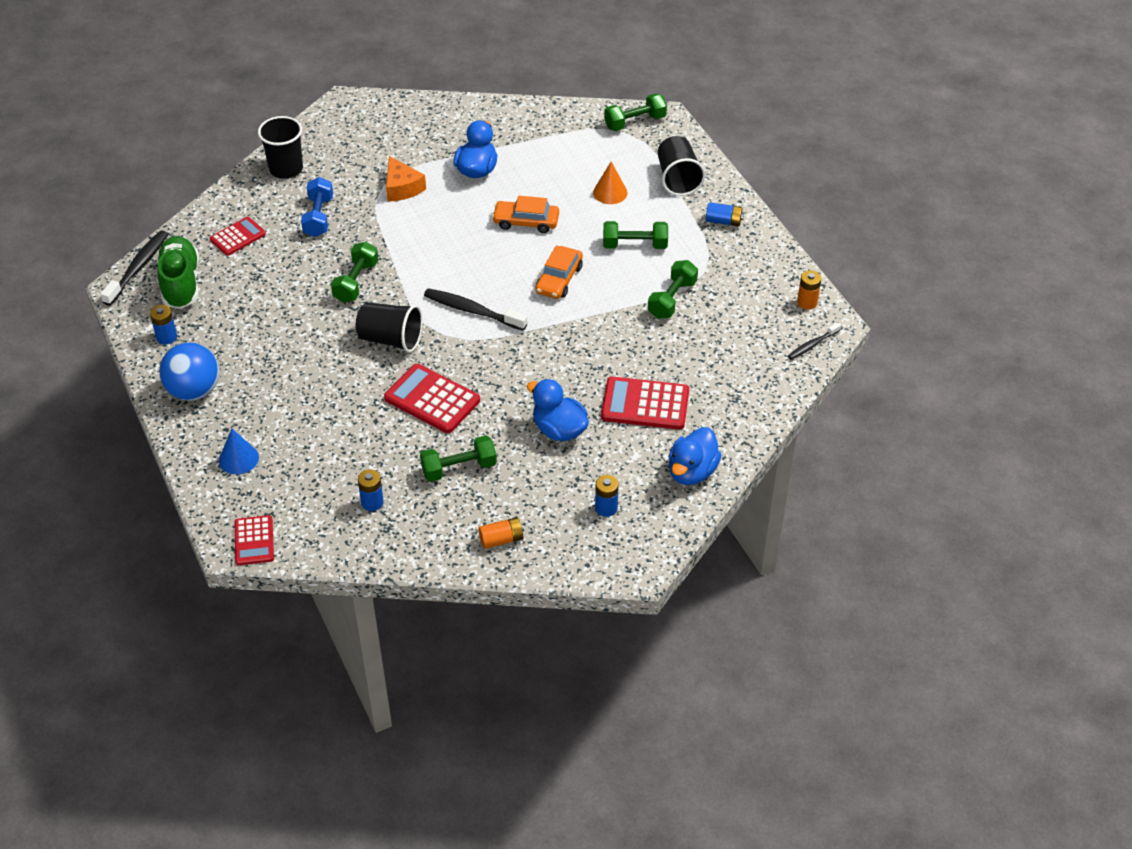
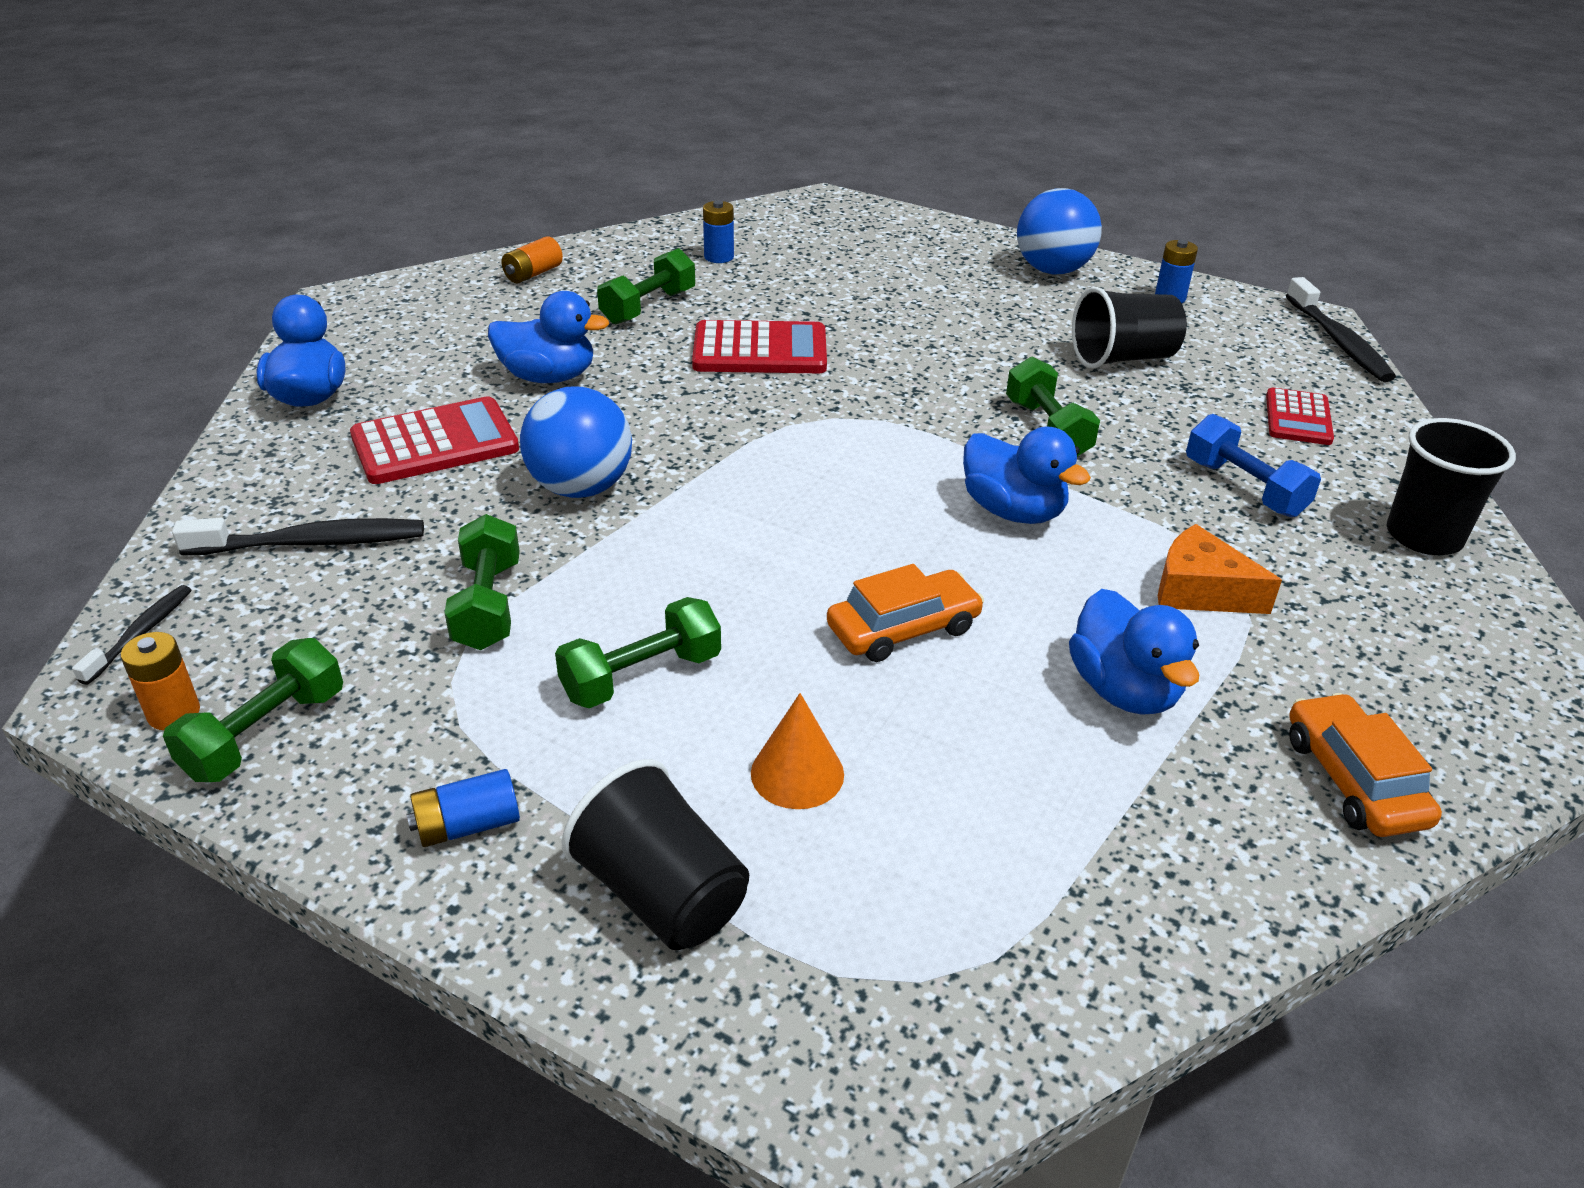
camera: 145 degrees right, 10 degrees down
(181, 283) = (1259, 346): green shoe -> none
(238, 459) = (913, 243): blue cone -> none
(254, 541) = (806, 205): red calculator -> none
(390, 339) = (899, 386): black cup -> black cup (1122, 358)
(426, 249) = (1013, 511): none -> blue duck
(472, 310) = (828, 459): black toothbrush -> black toothbrush (312, 543)
(559, 279) = (735, 555): orange car -> orange car (1353, 780)
(595, 343) = (581, 488): none -> blue ball
(606, 508) = (417, 331): blue battery -> none
(635, 122) = (925, 1035): green dumbbell -> green dumbbell (265, 734)

